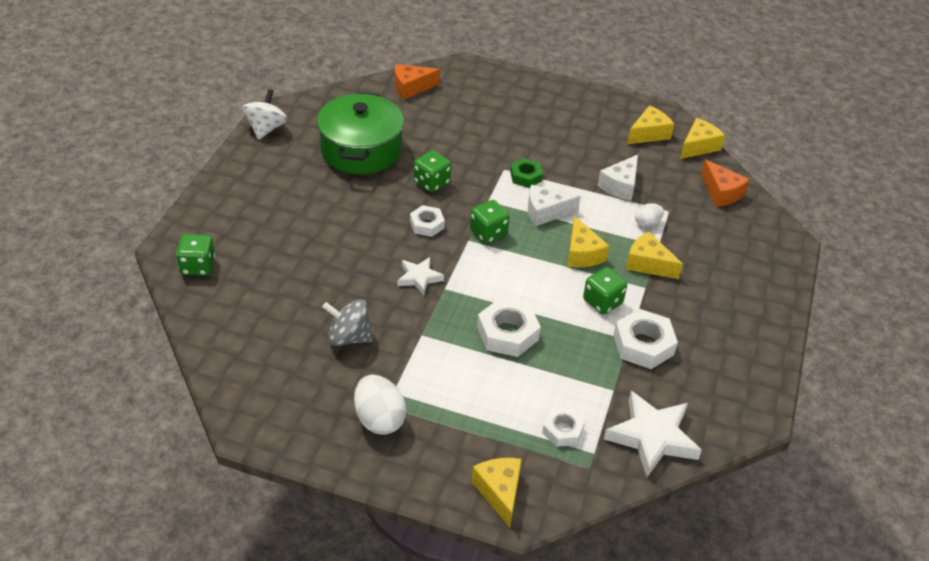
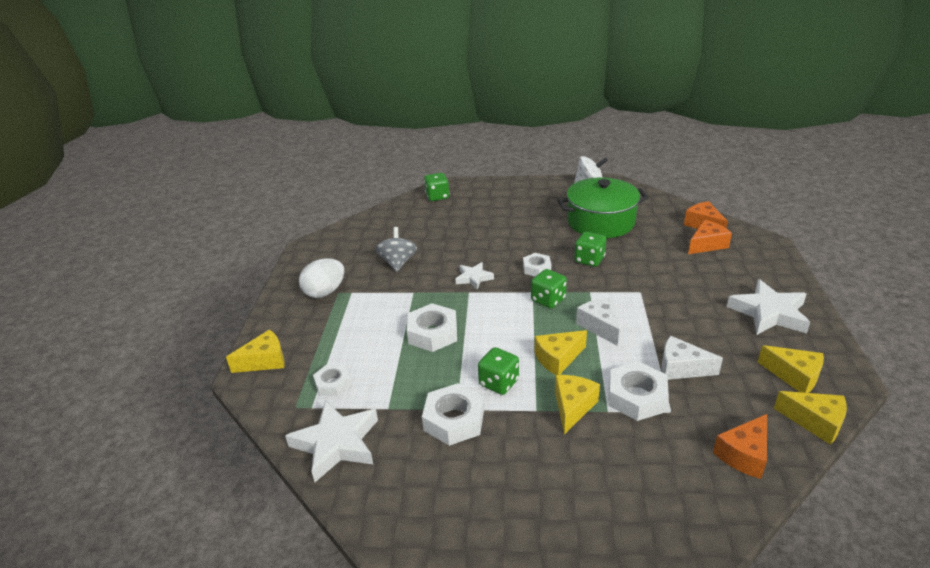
camera: 80 degrees right, 10 degrees down
(448, 100) = (707, 245): none -> orange cheese
(526, 176) = (641, 305): green nut -> none
(568, 111) = (769, 313): none -> white star
(647, 223) = (637, 397): white egg -> white nut

